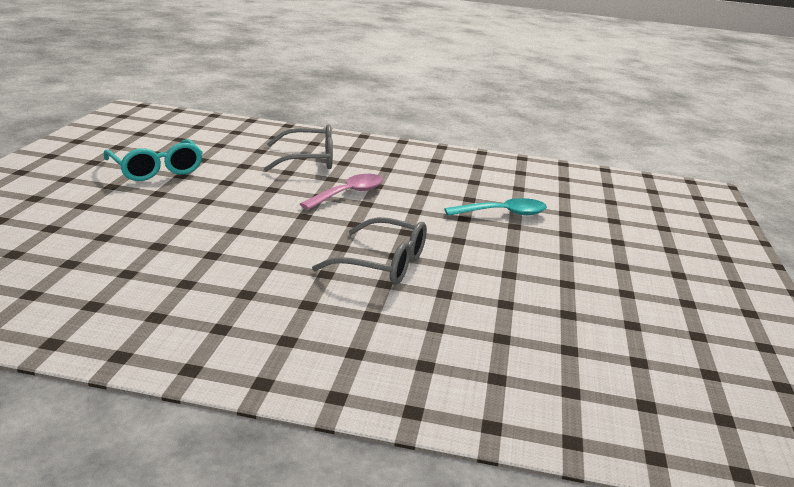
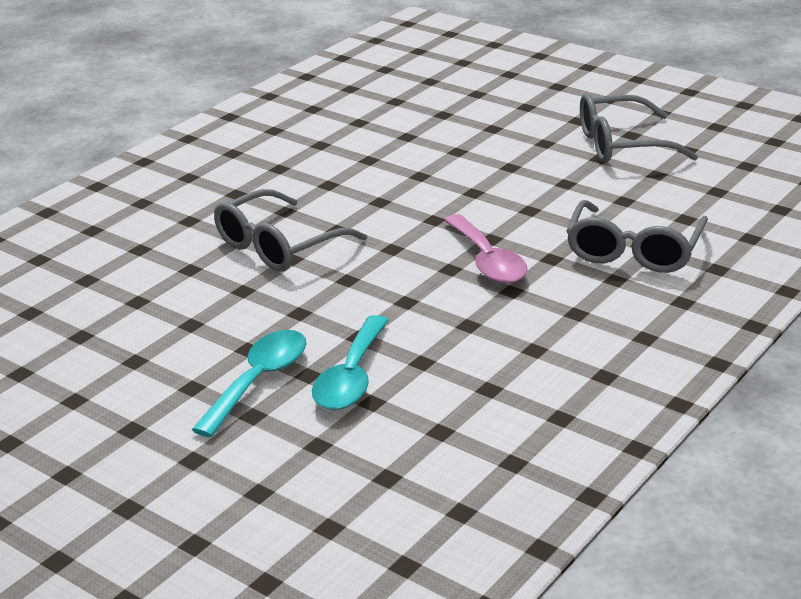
camera: 120 degrees right, 5 degrees up
(156, 170) = (621, 145): turquoise glasses -> grey glasses
(537, 237) = (259, 381): none -> turquoise spoon

